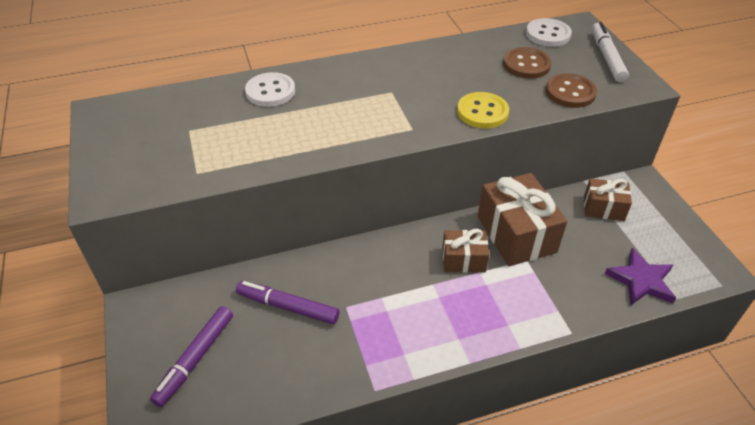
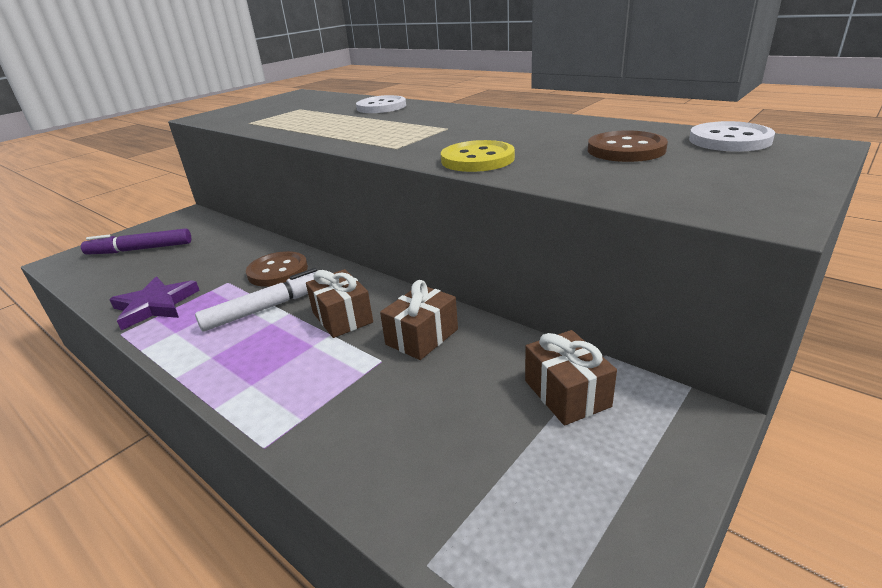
camera: 60 degrees right, 15 degrees down
(288, 307) = (214, 259): purple marker -> none
(516, 234) = (422, 337): brown gift -> brown gift, size x0.57
(570, 92) = (617, 181): brown button -> brown button (278, 271)
(606, 57) = (773, 176): white marker -> white marker (268, 307)
(641, 280) = (434, 493): purple star -> purple star (155, 305)

